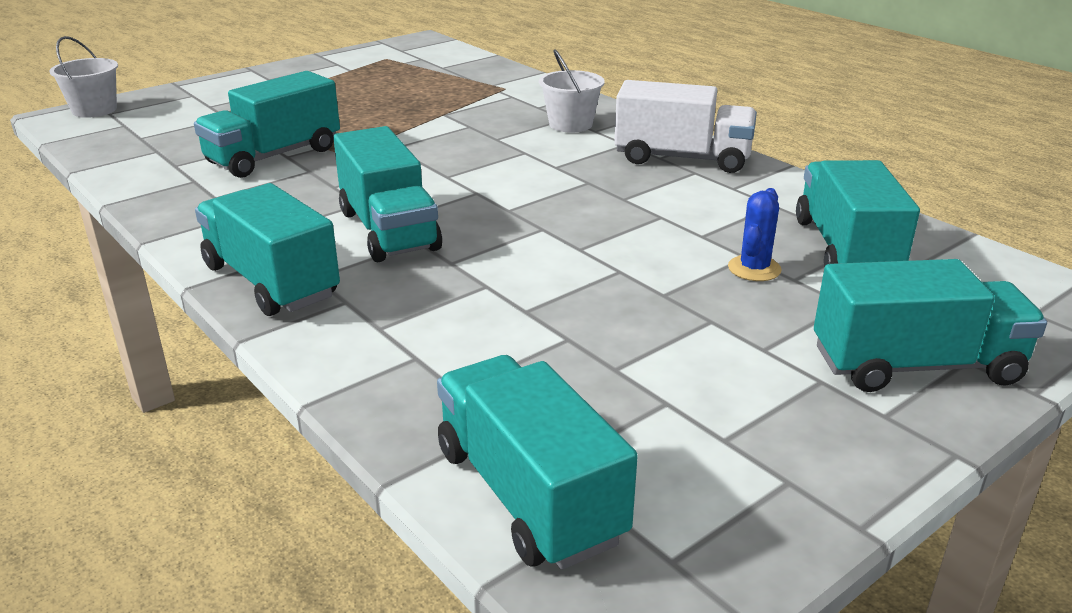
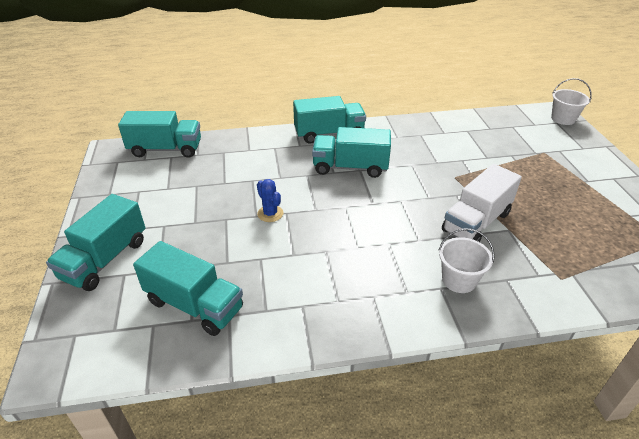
camera: 120 degrees right, 10 degrees up
(274, 156) = (463, 156): turquoise truck -> none
(682, 158) = (362, 306): white truck -> white truck (476, 222)
(754, 269) = (214, 257): blue cactus -> blue cactus (270, 214)

